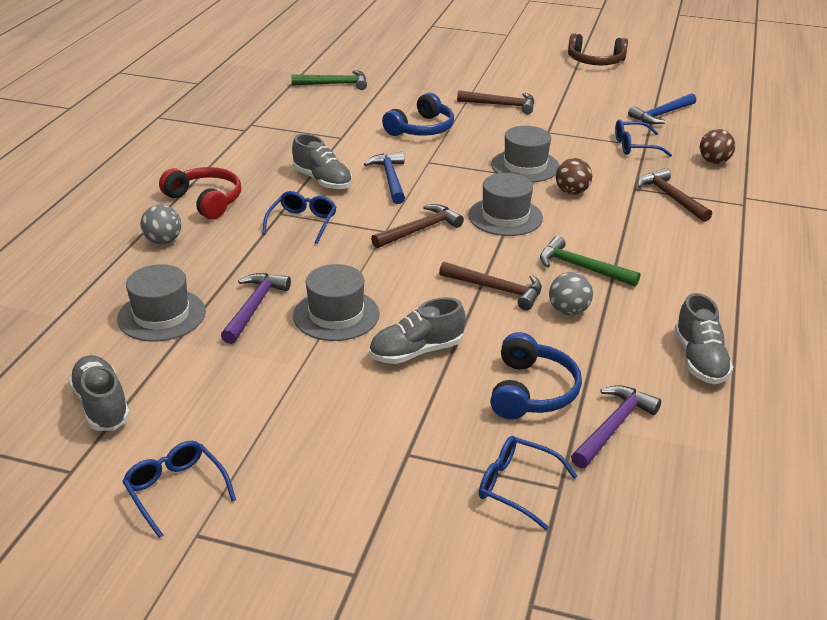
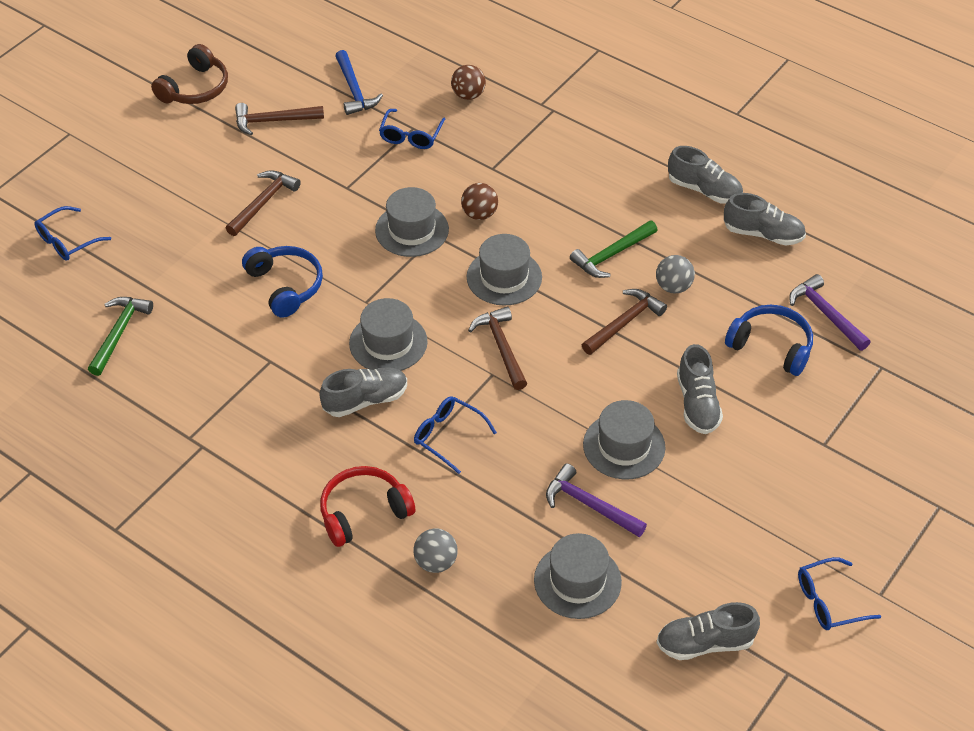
camera: 70 degrees left, 15 degrees up
(390, 179) = (388, 342): blue hammer -> grey hat
(516, 486) = (874, 391): blue glasses -> blue glasses (67, 241)
(671, 197) = (520, 151): brown hammer -> brown hammer (273, 121)
(727, 309) = (704, 190): none -> grey shoe

